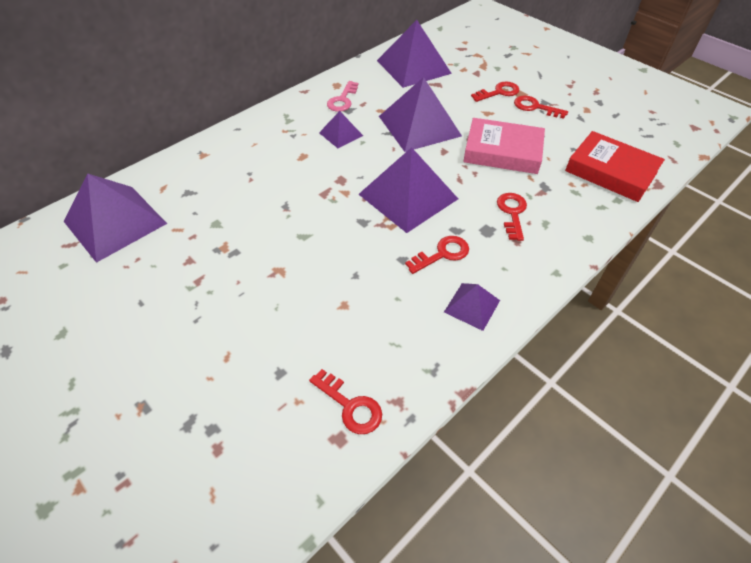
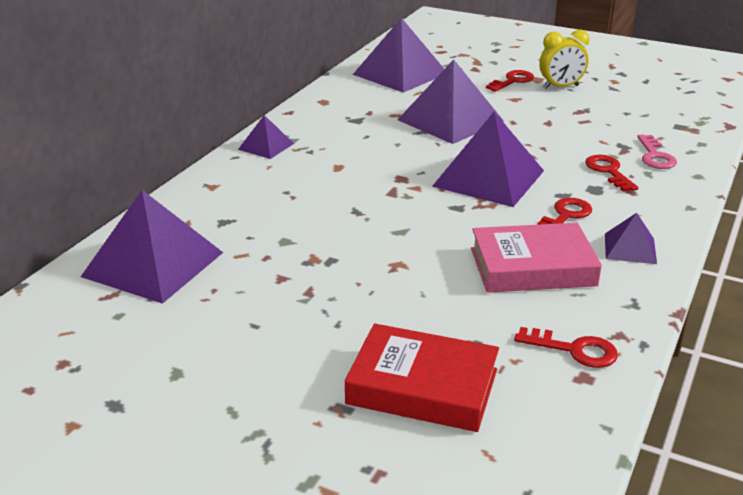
camera: 20 degrees left, 20 degrees down
(341, 134) = (367, 141): purple pyramid -> purple pyramid (266, 146)
(342, 100) = (342, 113): pink key -> pink key (655, 156)
(502, 151) = (557, 126): pink book -> pink book (532, 267)
(535, 107) = (561, 87): red key -> yellow clock
(611, 171) = (677, 124): red book -> red book (422, 386)

